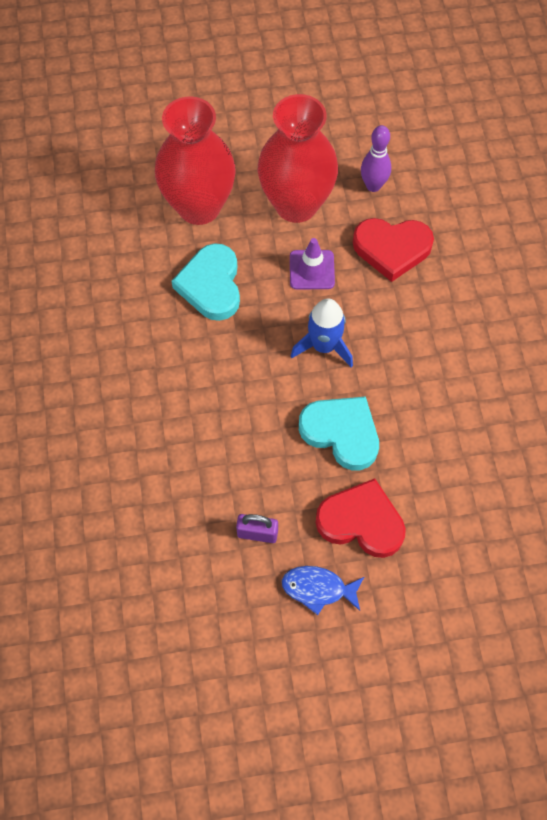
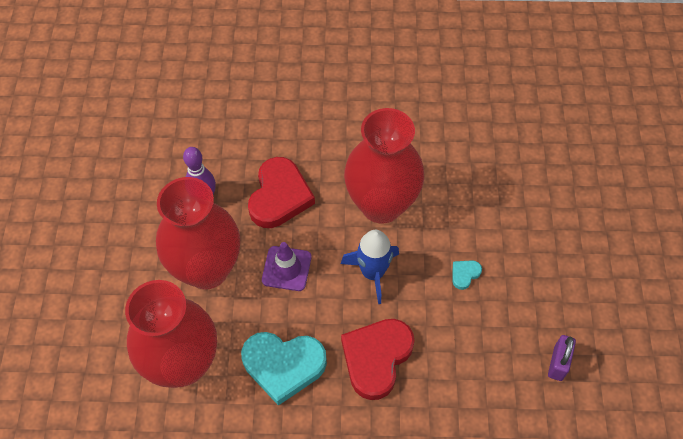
camera: 80 degrees left, 5 degrees down
(318, 589) = (612, 320): blue fish -> none
(341, 433) = (464, 274): turquoise heart -> turquoise heart, size x0.43
(361, 522) = (552, 274): red heart -> red heart (376, 358)
(405, 343) = (381, 205): none -> red vase

